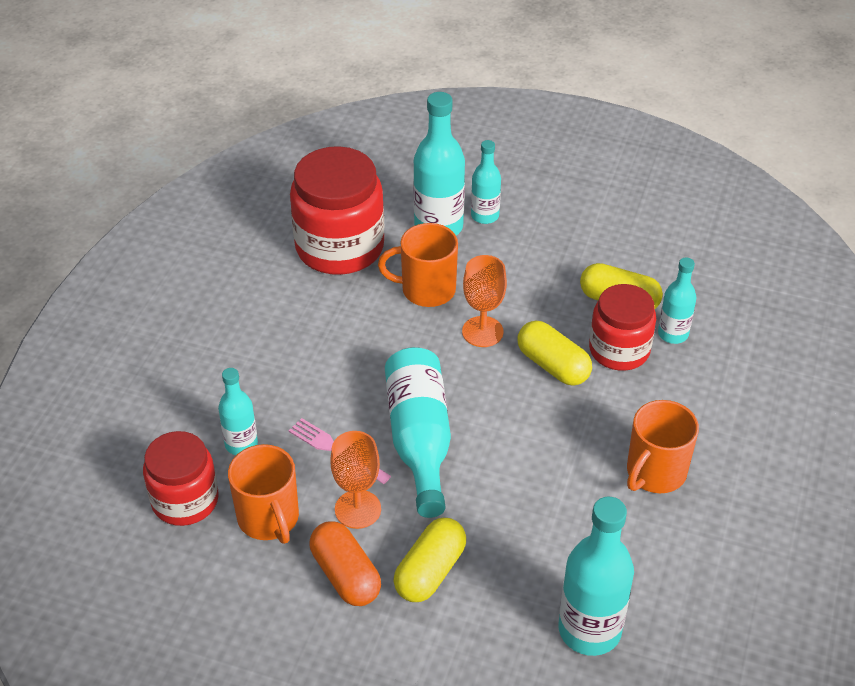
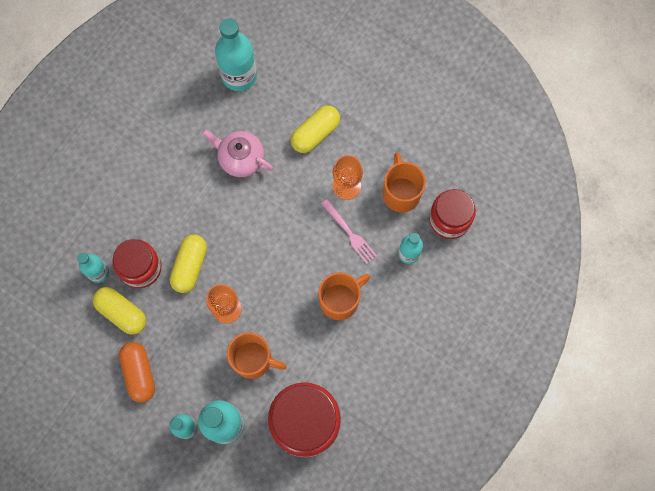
camera: 165 degrees left, 30 degrees up
(345, 575) = (364, 143): orange capsule -> orange capsule (139, 373)
(419, 439) = (295, 228): turquoise bottle -> none
(536, 509) = (240, 158): none -> pink teapot
(553, 365) = (190, 266): yellow capsule -> yellow capsule turned 45 degrees clockwise
(655, 473) = (159, 165): orange mug -> orange mug (340, 300)

